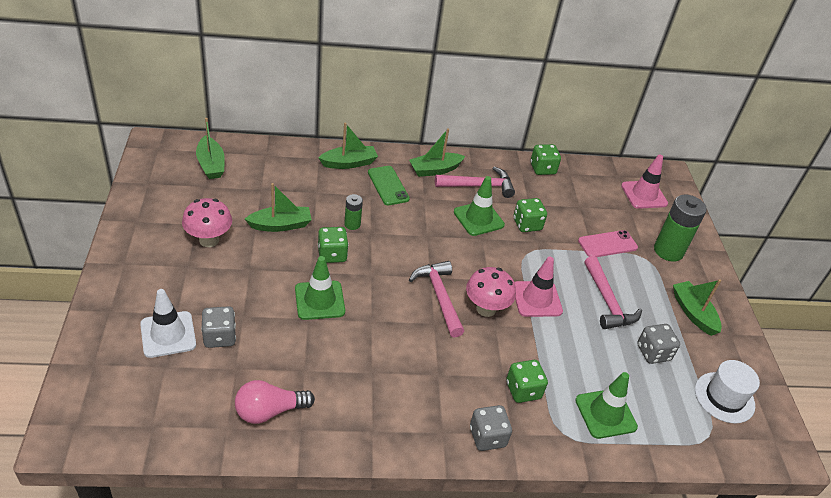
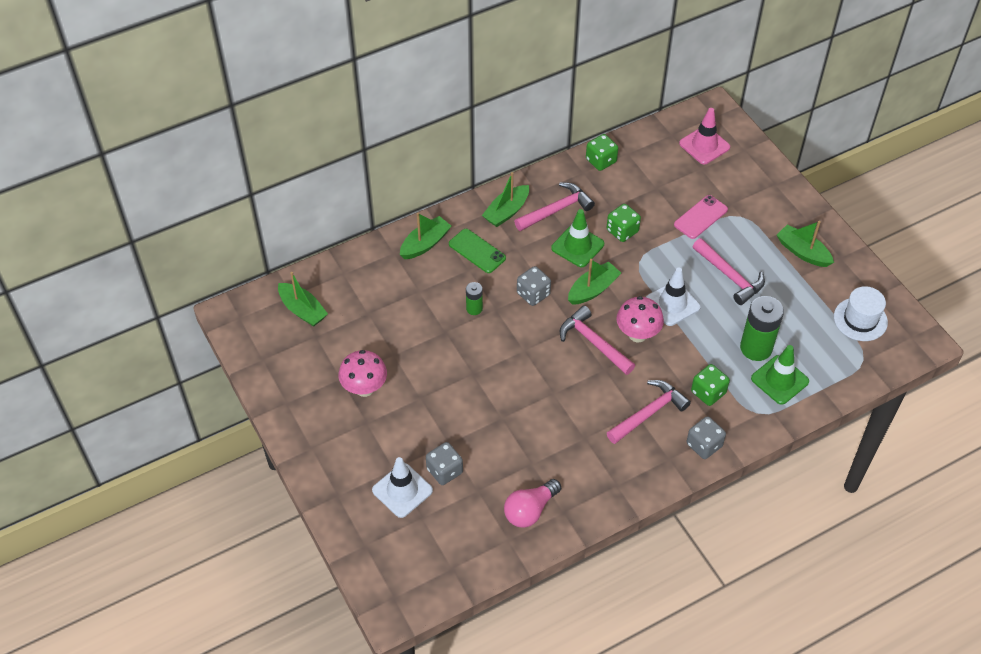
camera: 20 degrees left, 10 degrees up
(280, 225) = (413, 341): green boat -> green boat (593, 289)
(319, 300) = (499, 396): green traffic cone -> none
(332, 254) = (478, 348): green dice -> none
(451, 380) = (649, 413): none -> pink hammer
(536, 299) = (672, 303): pink traffic cone -> white traffic cone
(653, 353) = (789, 307): grey dice -> grey dice (533, 294)
(668, 251) = (754, 198): green battery -> green battery (756, 348)

